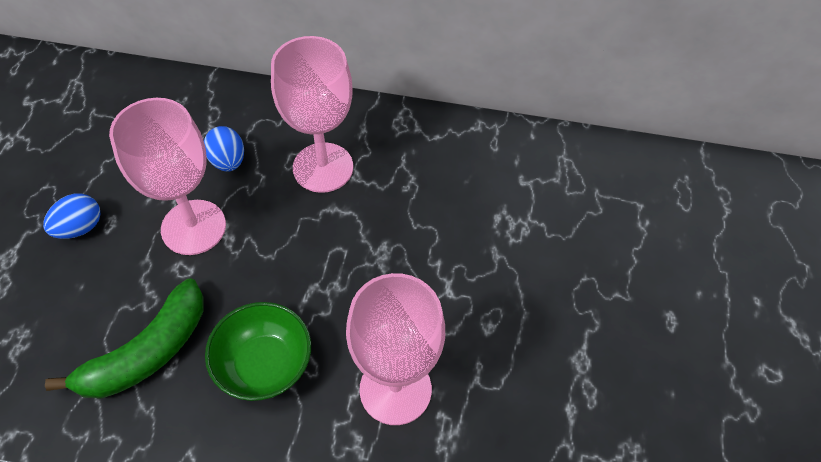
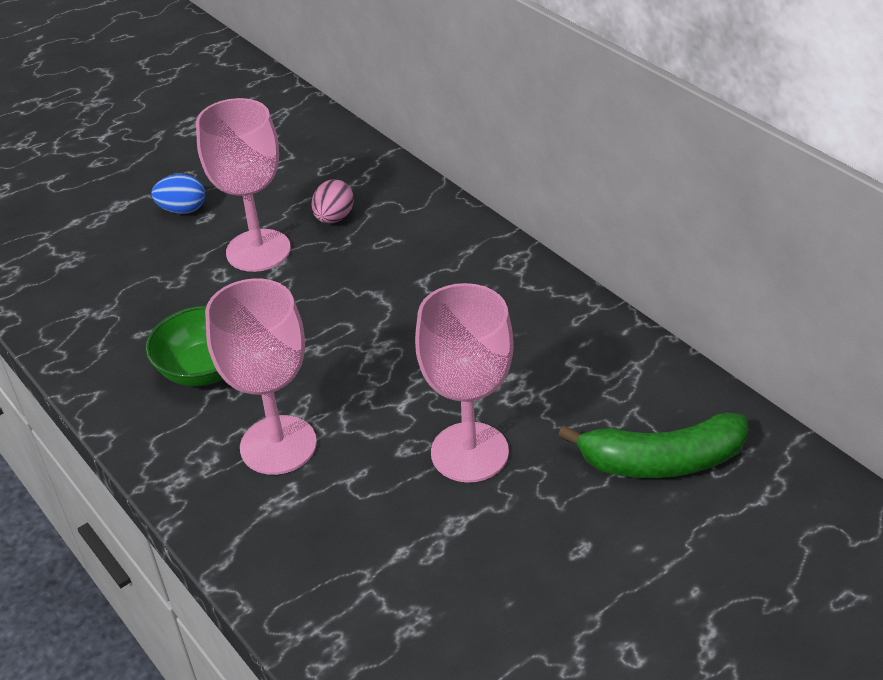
camera: 45 degrees right, 15 degrees down
(147, 353) = (138, 314): green banana -> green banana (661, 461)
(228, 161) = (334, 218): blue egg -> pink egg
(323, 167) = (403, 260): pink goblet -> pink goblet (469, 452)

